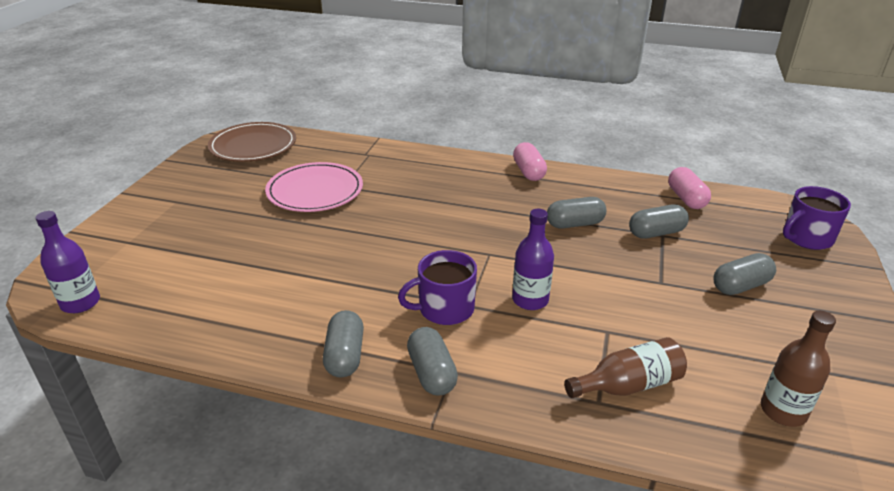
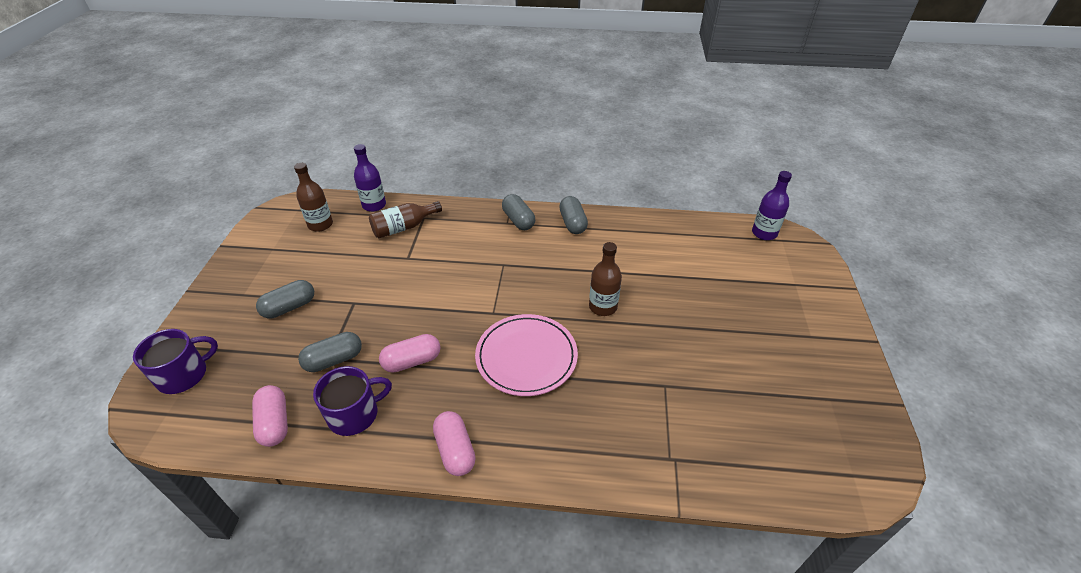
camera: 170 degrees right, 10 degrees up
(253, 146) = (830, 454): brown plate -> none
(315, 191) = (689, 372): pink plate -> pink plate (526, 357)
(363, 245) = (603, 307): none -> brown bottle
(444, 309) = (520, 259): purple mug -> purple mug (354, 414)
(530, 300) = (459, 274): purple bottle -> purple bottle (374, 205)
(575, 224) = (412, 361): grey capsule -> pink capsule

